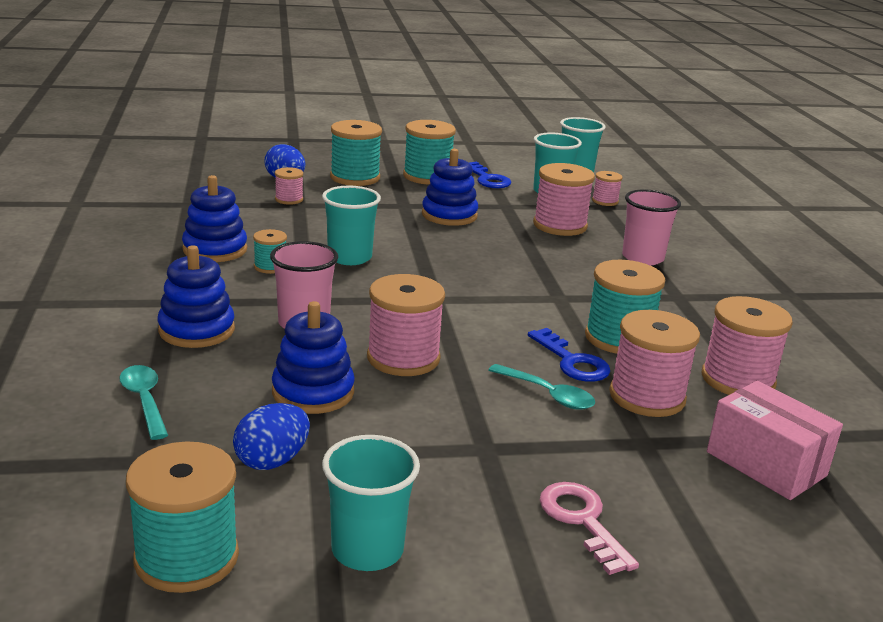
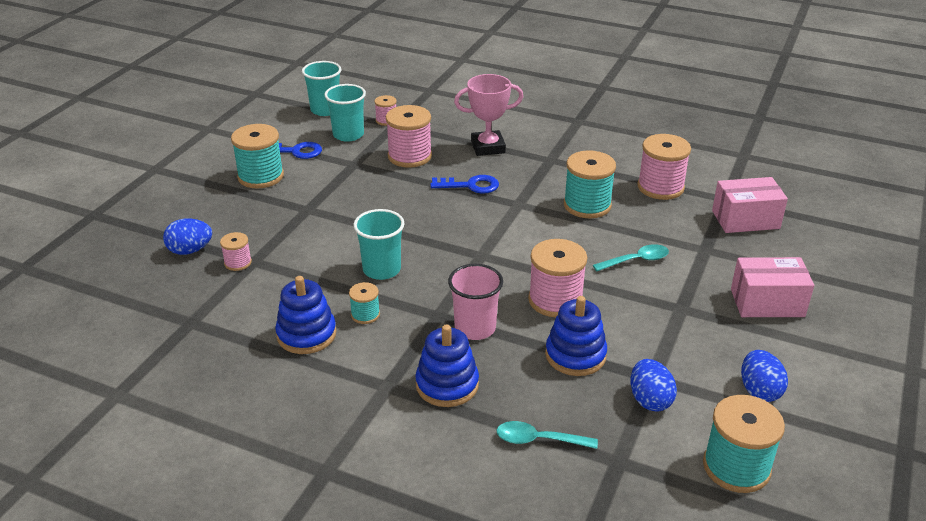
camera: 55 degrees left, 10 degrees up
(355, 177) = (225, 212): turquoise spool -> none
(367, 550) = (759, 391): turquoise cup -> blue egg
(449, 215) = (347, 195): blue stacking toy -> none
(572, 361) = (603, 235): blue key -> blue key (470, 186)
(582, 521) = (767, 303): pink key -> pink box
(642, 258) = (488, 147): pink cup -> pink trophy
(647, 397) = (660, 226): pink spool -> none

